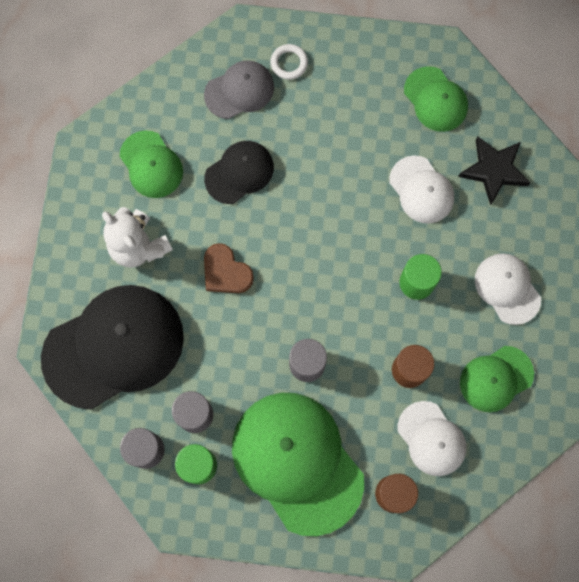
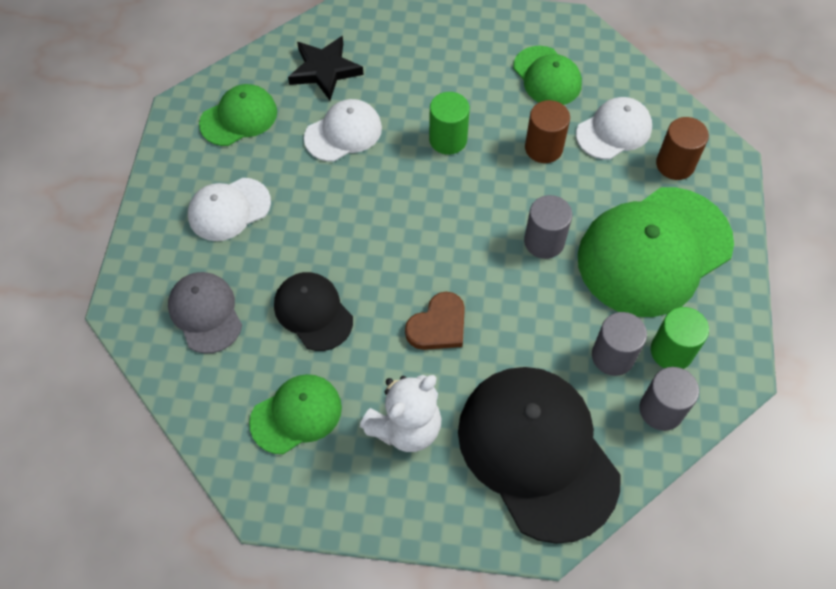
camera: 90 degrees left, 15 degrees down
(289, 63) = (175, 259): white ring -> none
(507, 288) = (453, 64): white cap -> white cap (229, 209)

